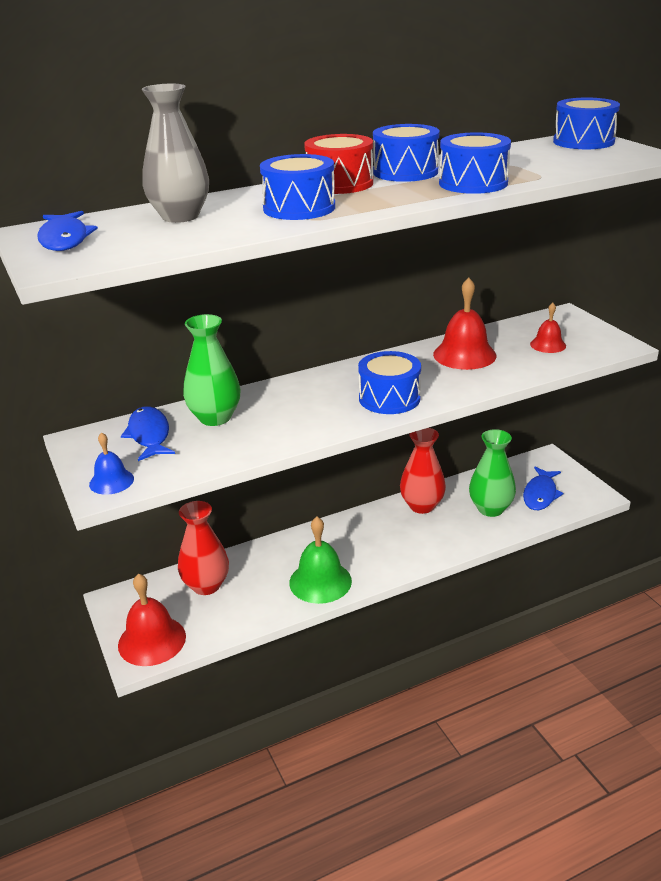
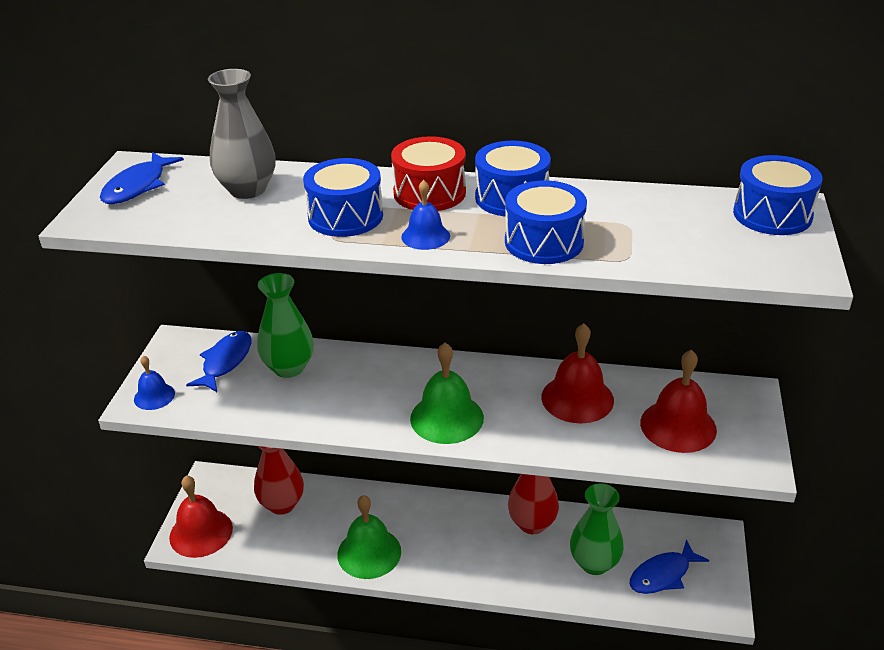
camera: 35 degrees right, 5 degrees up
(384, 201) = (425, 236): none -> blue bell
(389, 398) = (447, 418): blue drum -> green bell
(548, 345) = (678, 426): red bell -> red bell, size x1.76

